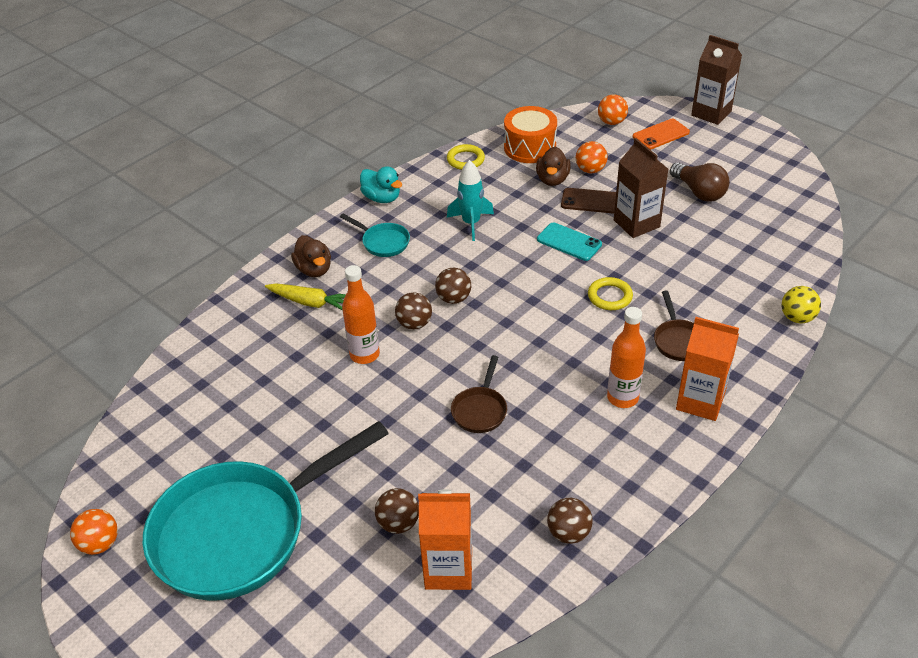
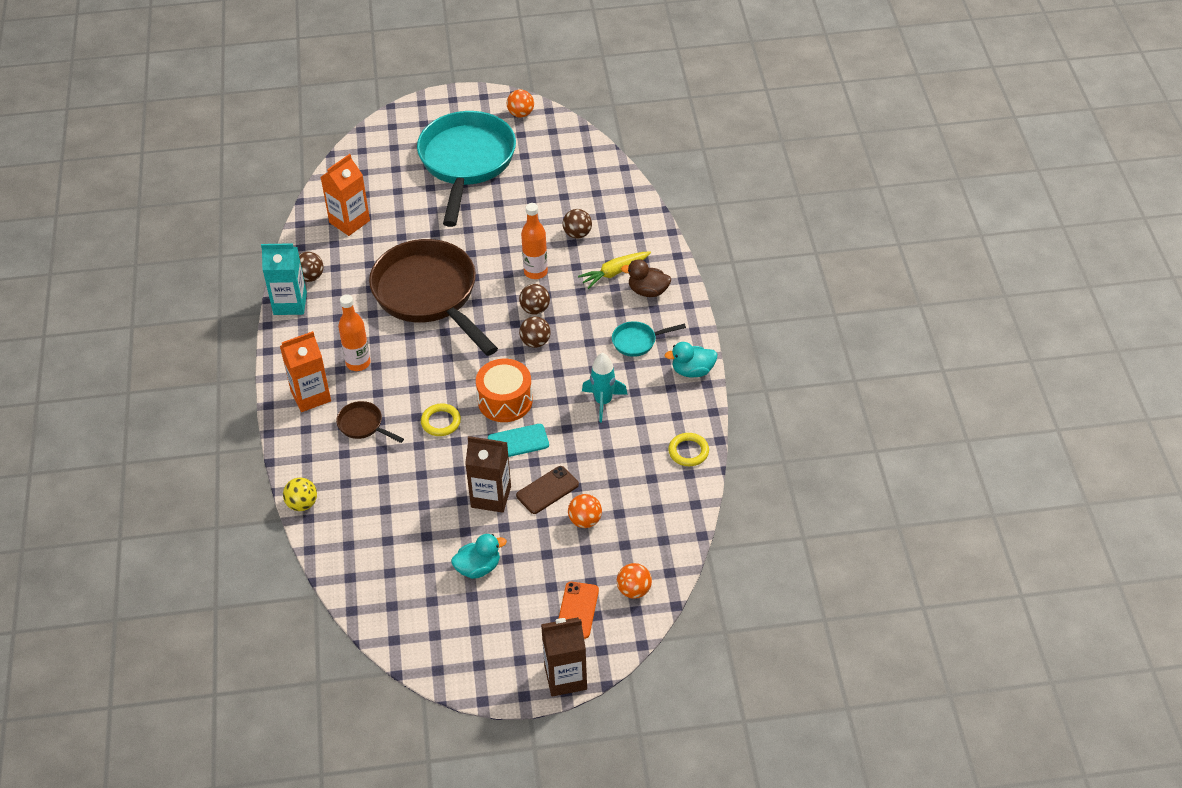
camera: 130 degrees right, 5 degrees up
(398, 523) = (398, 219): brown ball -> brown ball (577, 234)
(480, 410) = (429, 295): brown pan -> brown pan, size x2.49
(530, 147) = (659, 504): orange drum -> orange drum (505, 401)
(552, 180) = (600, 487): brown duck -> none
(623, 518) = (290, 303): none -> turquoise carton
(699, 192) = (478, 568): brown light bulb -> turquoise duck

